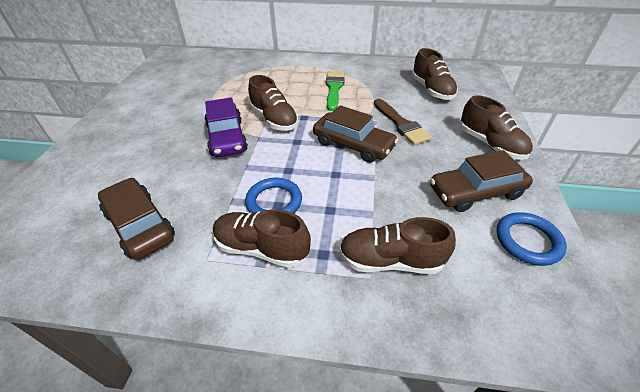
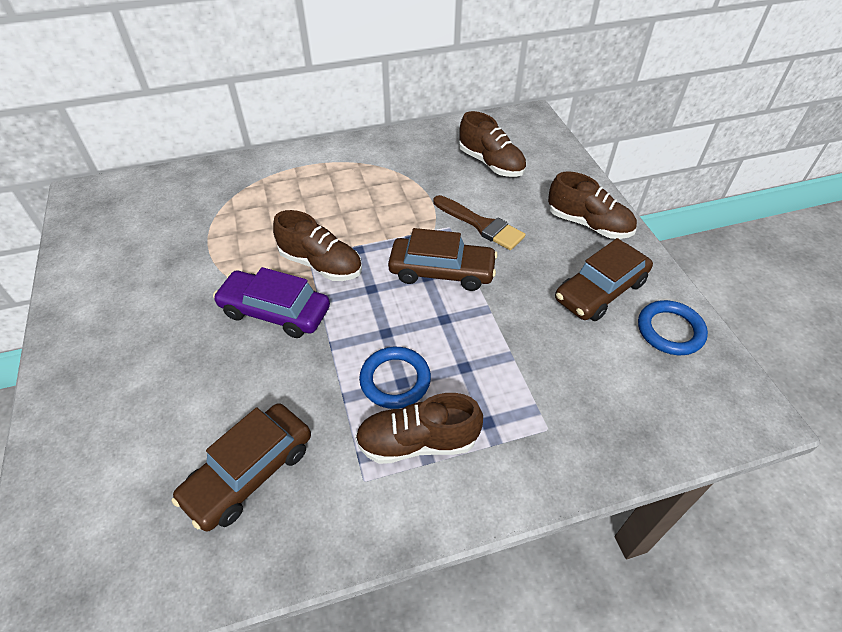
camera: 25 degrees left, 5 degrees up
(140, 225) = (249, 472): brown car -> brown car turned 75 degrees counterclockwise
(226, 137) = (275, 311): purple car -> purple car turned 150 degrees clockwise
(334, 88) = (371, 193): green brush -> none
(390, 260) = (557, 402): brown shoe -> none

